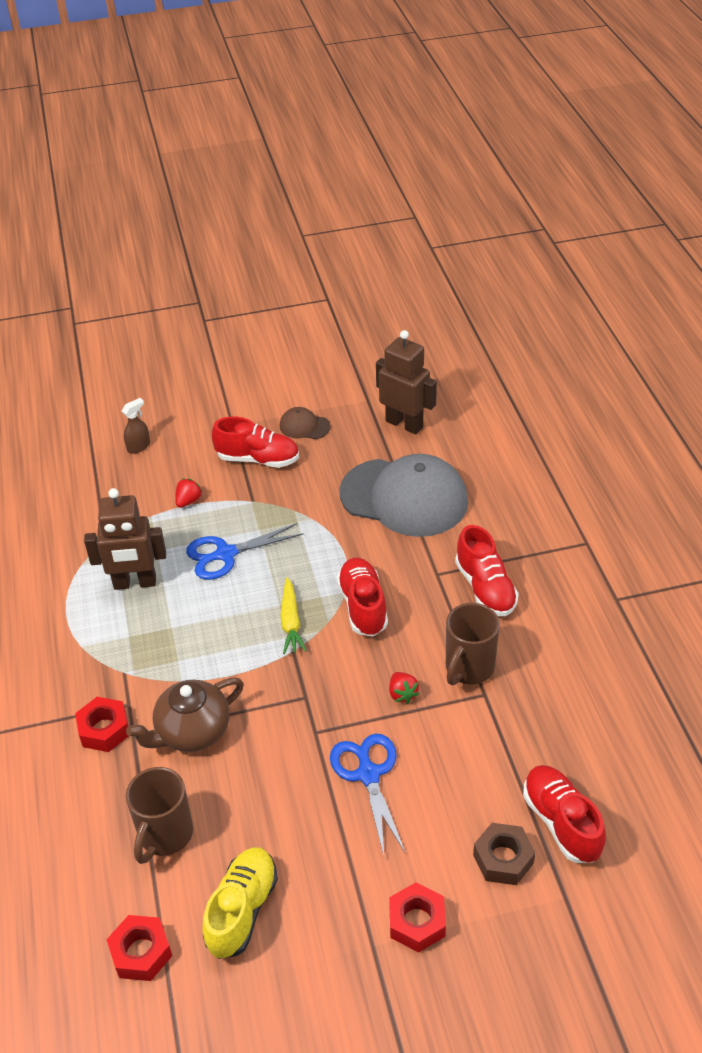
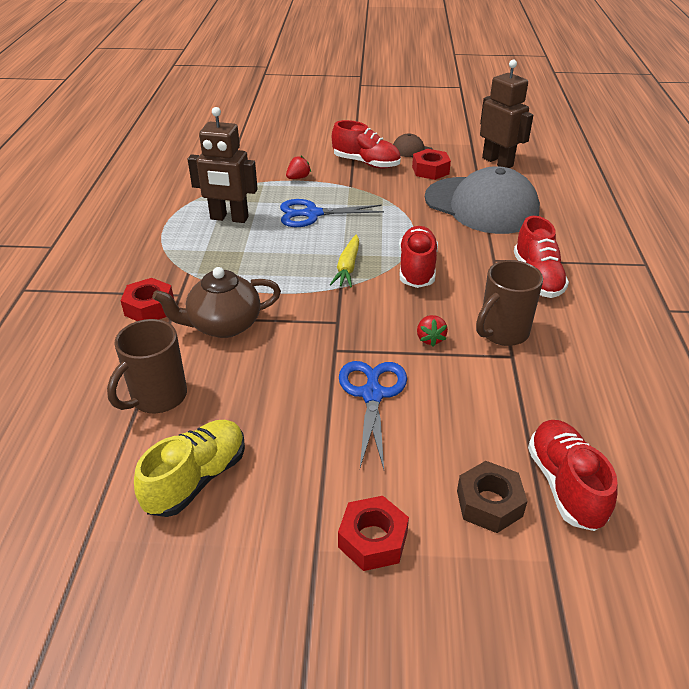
camera: 15 degrees right, 5 degrees down
(139, 446) = (276, 142): brown spray bottle -> none
(141, 952) = (80, 490): red nut -> red nut (430, 170)

